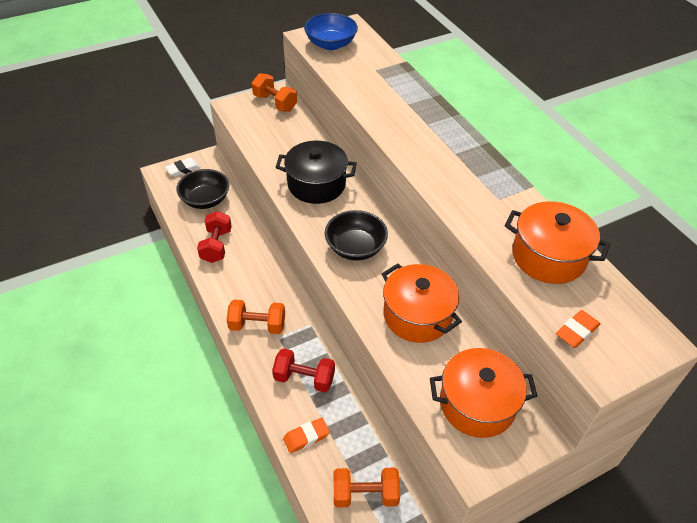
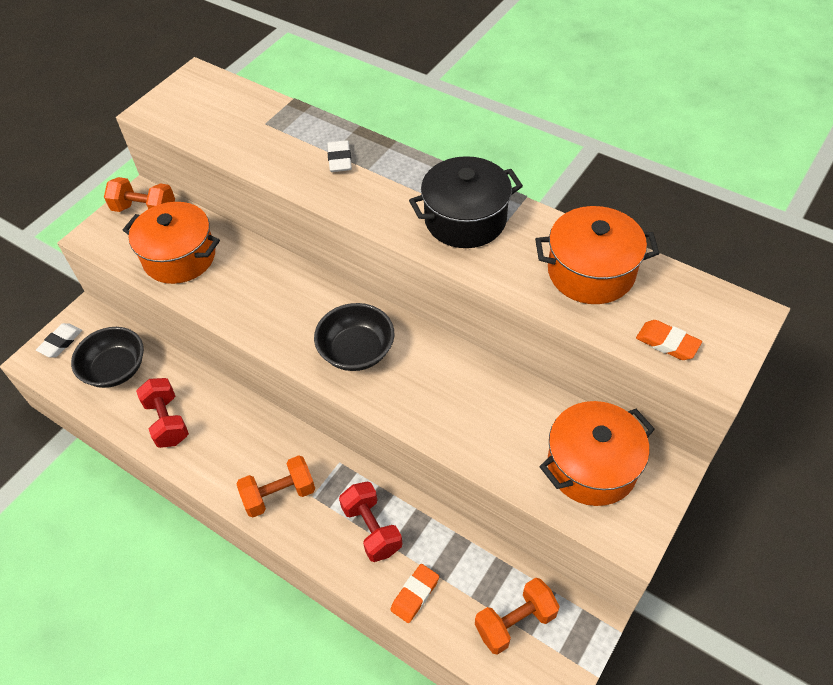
camera: 25 degrees left, 5 degrees up
(304, 378) = (372, 529): red dumbbell -> red dumbbell turned 75 degrees clockwise
(316, 184) = (263, 294): black pot -> black pot (465, 219)
(330, 44) = (188, 110): blue bowl -> none
(411, 111) = (340, 159): none -> white eraser
(417, 315) = (472, 398): orange pot -> orange pot (179, 257)
(577, 331) = (667, 343): orange eraser -> orange eraser turned 75 degrees counterclockwise

